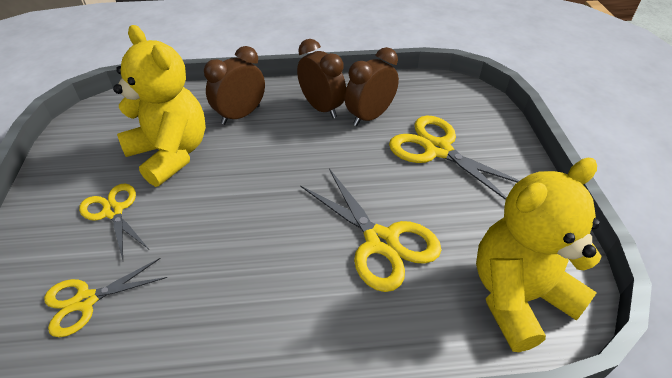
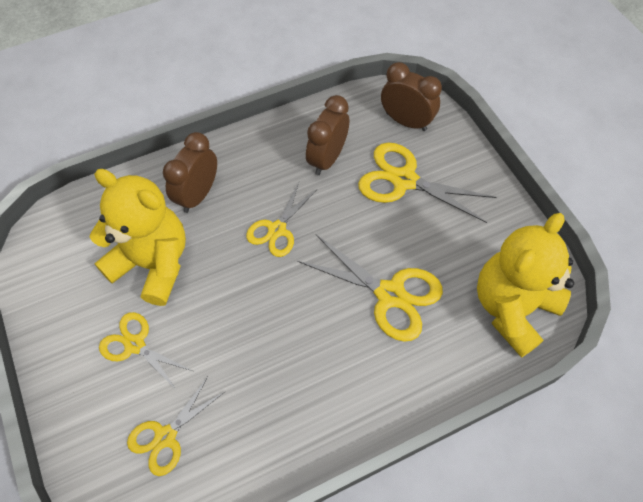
camera: 20 degrees left, 15 degrees up
(295, 157) = (277, 229): none -> yellow scissors
(322, 108) = (276, 162): brown clock -> brown clock (406, 121)

